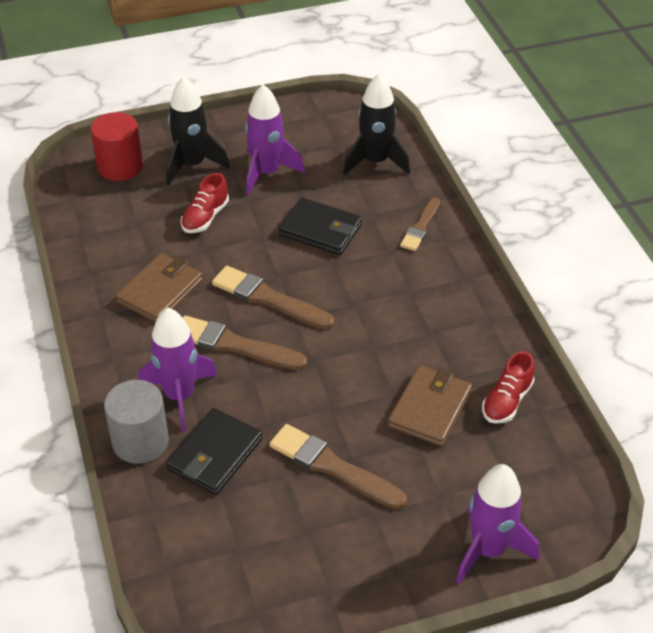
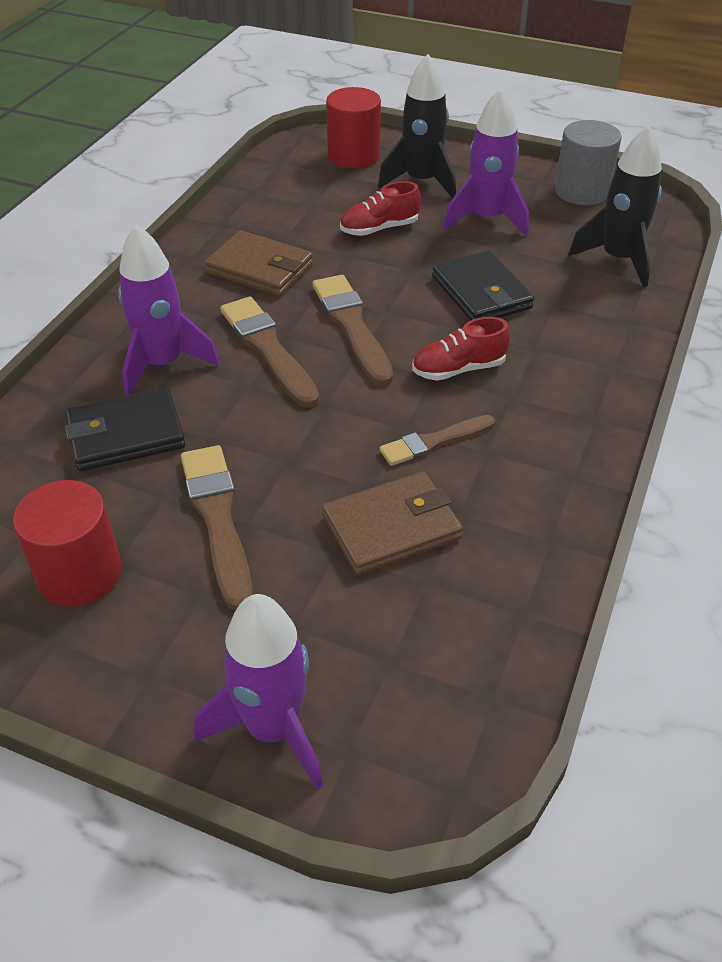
camera: 40 degrees right, 0 degrees up
(140, 441) = (80, 382): grey cylinder -> grey cylinder (581, 191)
(160, 291) = (260, 269): brown wallet -> brown wallet turned 45 degrees clockwise
(294, 549) = (79, 573): none -> red cylinder
(421, 227) = (599, 342): brown brush -> brown brush (434, 442)
(507, 401) = (493, 576): red shoe -> red shoe (458, 369)

